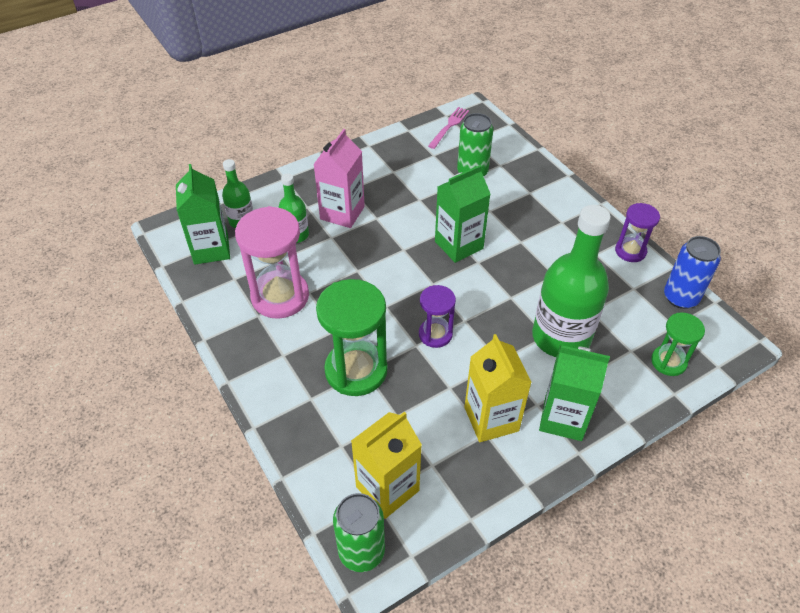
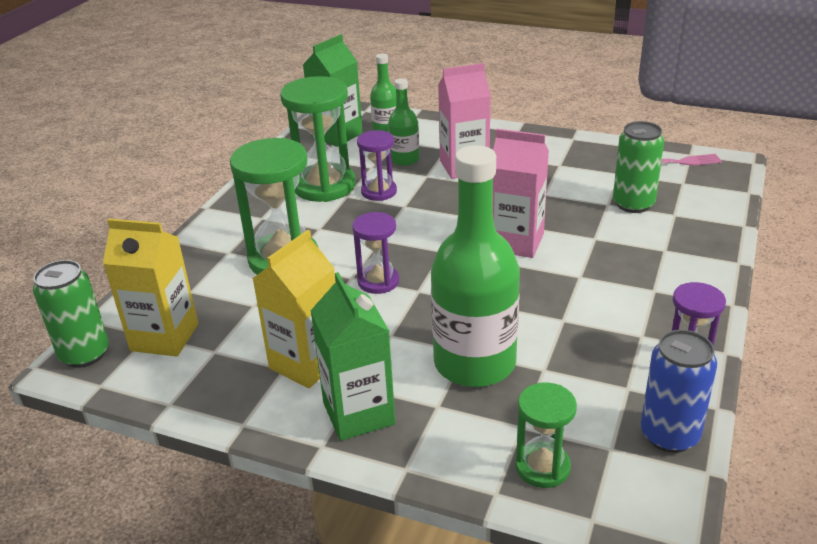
camera: 55 degrees right, 15 degrees down
(280, 296) = (324, 186): pink hourglass -> green hourglass
(323, 272) = (379, 192): none -> purple hourglass
(458, 245) = (516, 242): green carton -> pink carton

